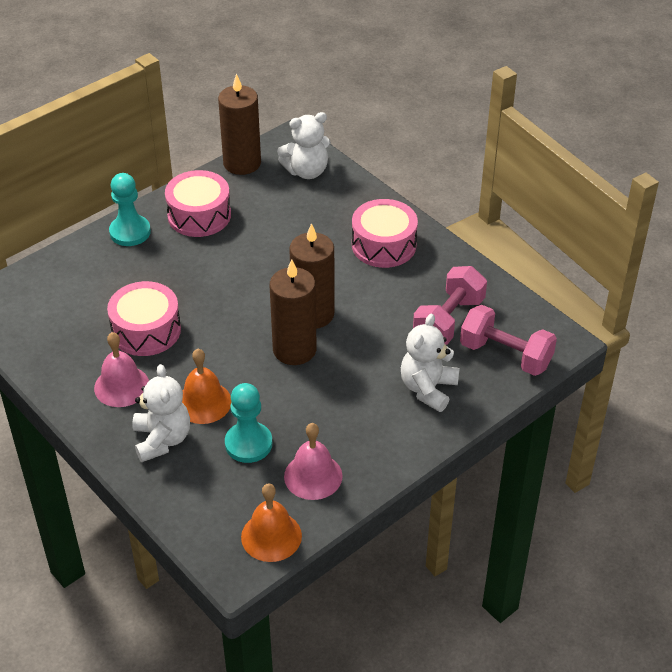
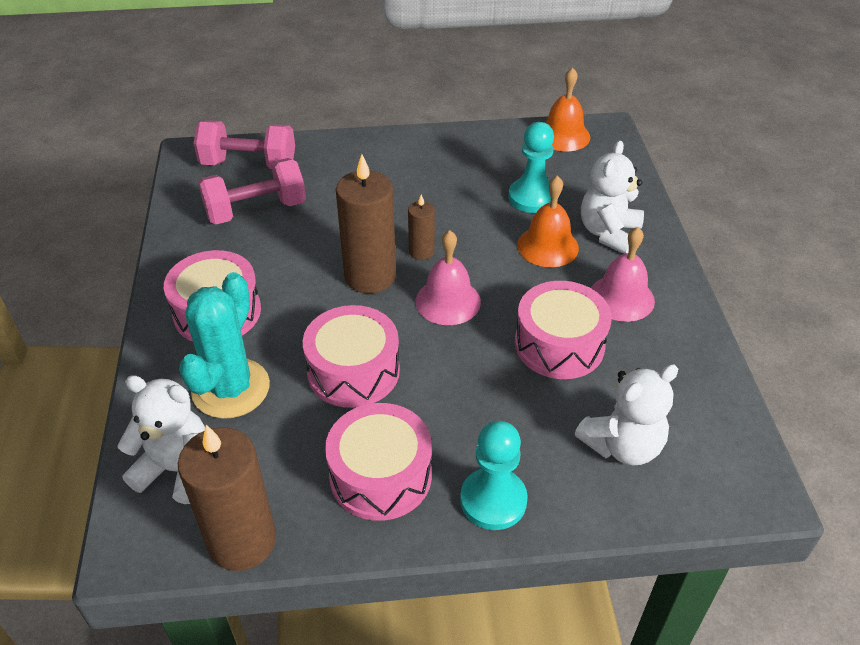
camera: 145 degrees left, 0 degrees up
(263, 254) = (353, 371): none -> pink drum
(294, 350) = (421, 252): brown candle -> brown candle, size x0.51
(313, 476) = (498, 155): pink bell -> pink bell (448, 301)
(324, 213) = (231, 388): none -> turquoise cactus
(428, 389) = (341, 170): white teddy bear -> white teddy bear (622, 445)
(505, 355) = (248, 164): pink dumbbell -> pink dumbbell turned 60 degrees counterclockwise

